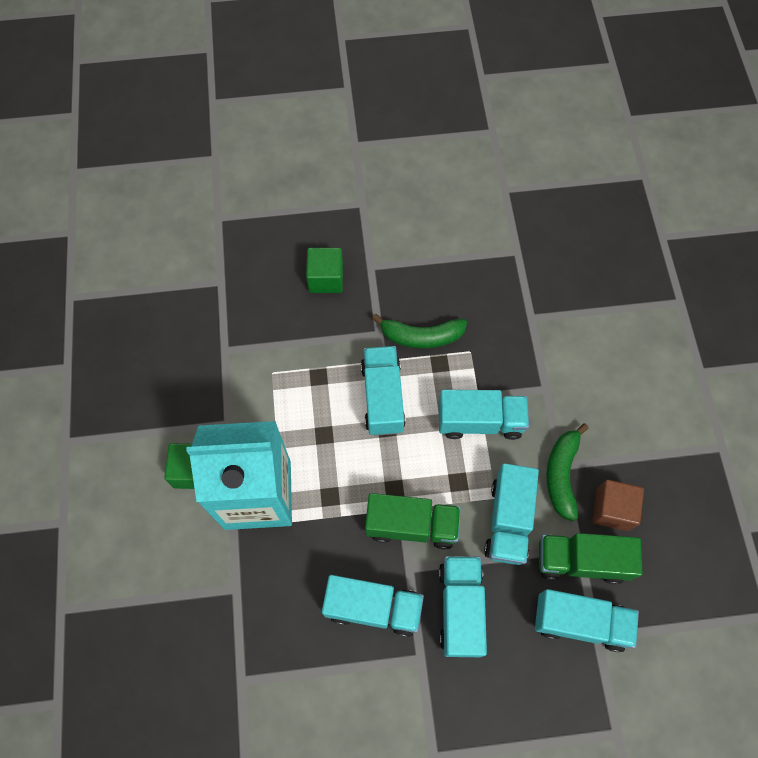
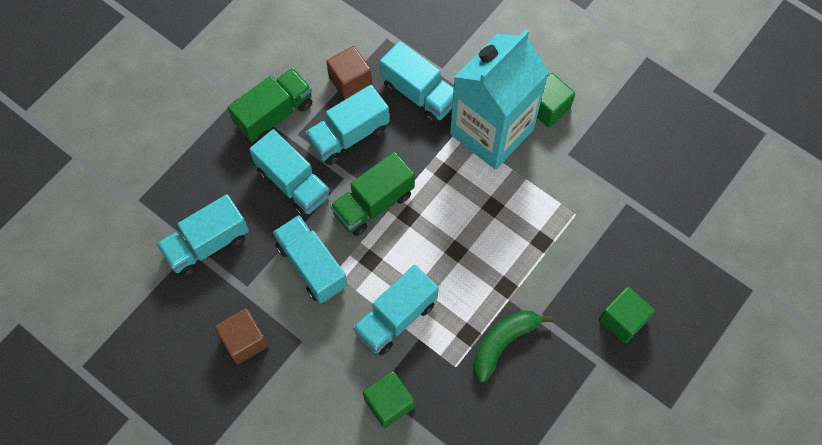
camera: 135 degrees right, 0 degrees up
(320, 662) = (350, 81): none -> brown cube
(382, 397) = (481, 269): turquoise truck -> turquoise truck (419, 94)
(541, 369) = (389, 403): none -> green cube
(562, 474) = (302, 333): green banana -> none
(581, 560) = (238, 284): green truck -> green truck (274, 114)

